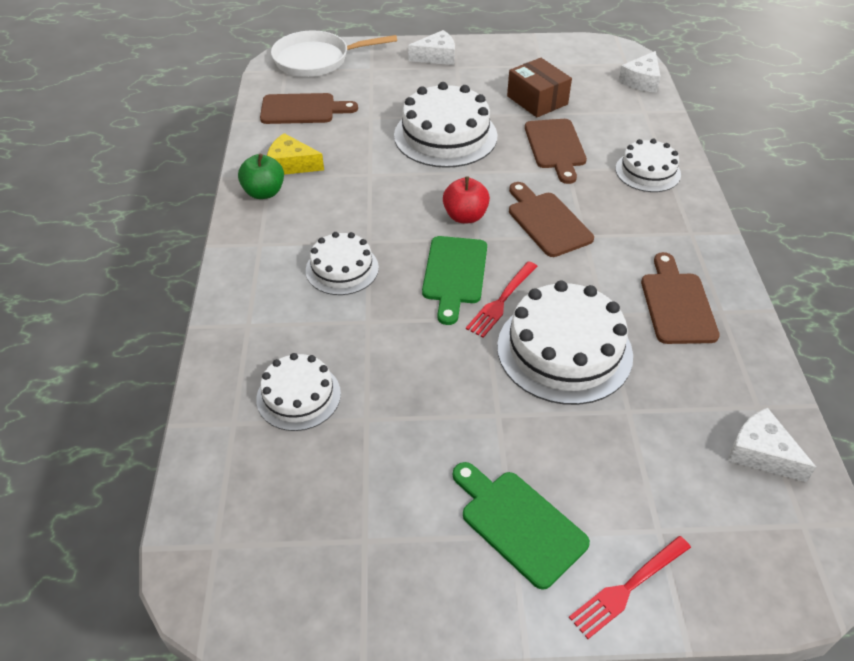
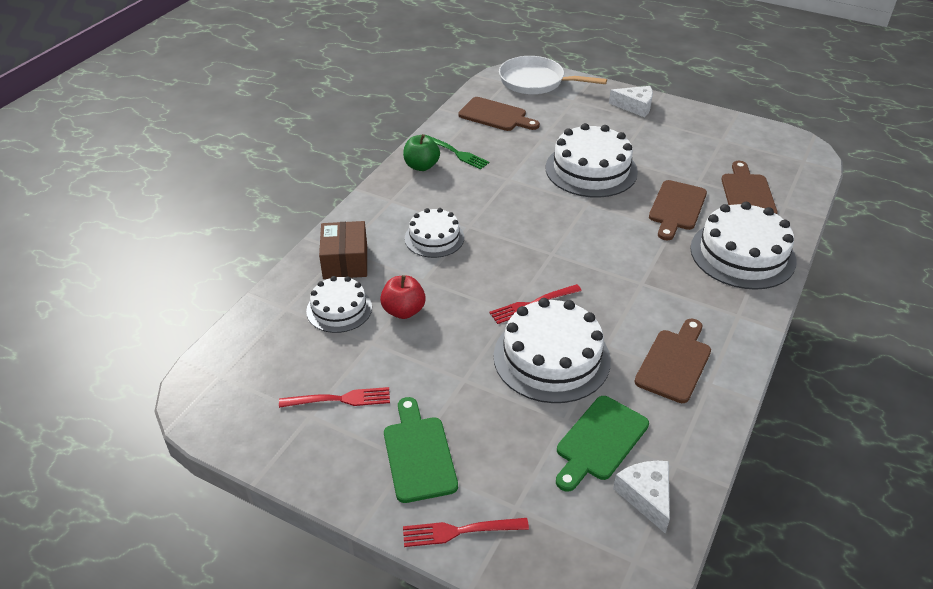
camera: 30 degrees right, 5 degrees down
(291, 164) = (456, 153): yellow cheese -> green fork
(383, 503) = (340, 399): none -> red fork
(454, 274) = (513, 272): green cutting board -> green cutting board (599, 441)
(465, 216) = (556, 234): red apple -> red apple (403, 311)
(537, 100) = (693, 166): brown box -> brown box (345, 261)
(547, 221) = (619, 261): brown cutting board -> brown cutting board (747, 193)
(641, 81) = (805, 179): white cheese -> none
(647, 171) = (742, 254): white cake -> white cake, size x1.68

